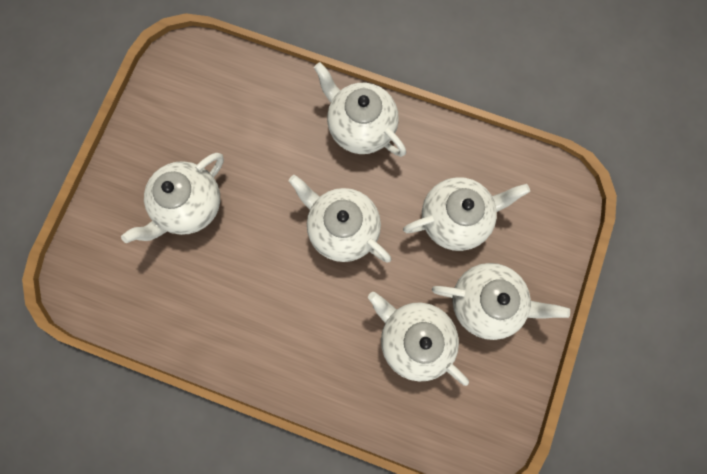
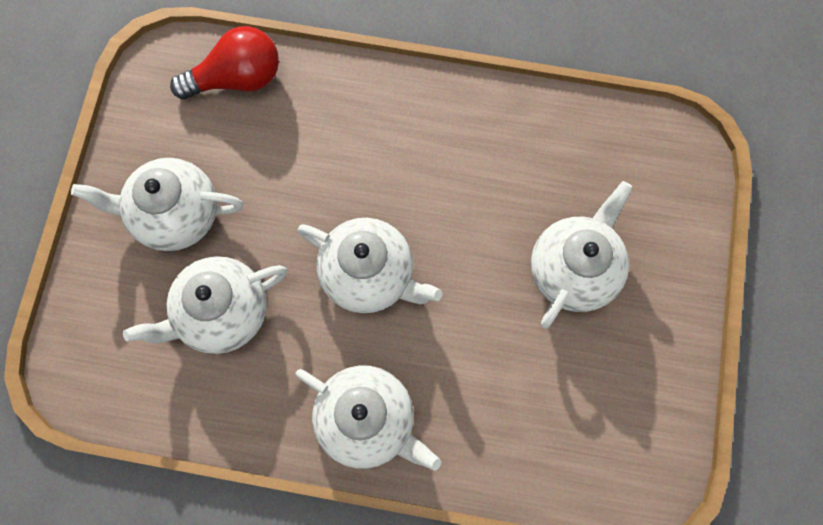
camera: 170 degrees right, 5 degrees down
(414, 338) = (261, 159): white teapot -> none
(426, 418) = (237, 78): none -> red light bulb

